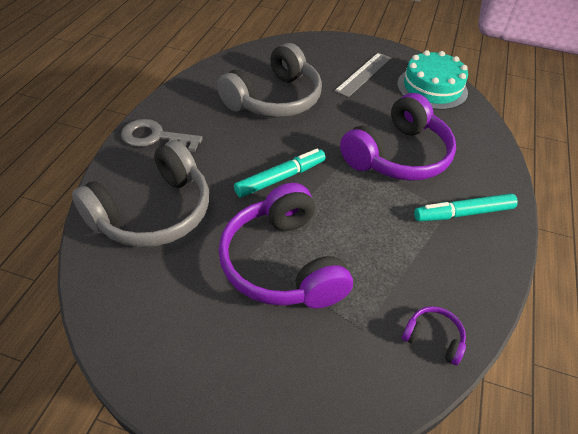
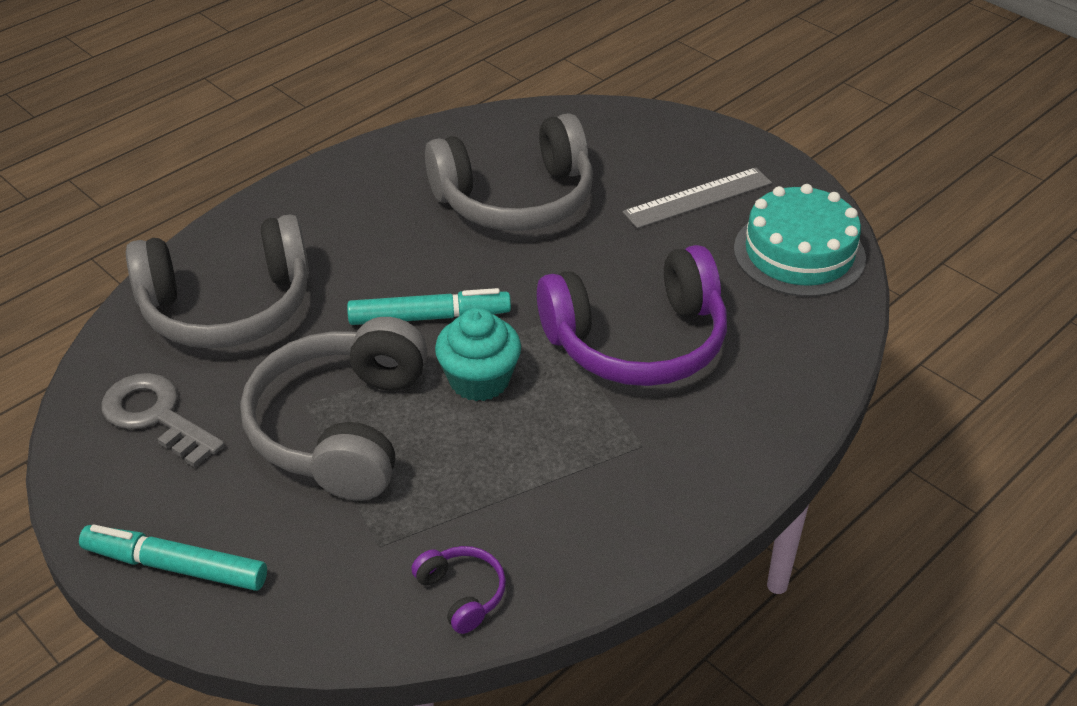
camera: 30 degrees right, 5 degrees down
(155, 137) = (302, 207): grey key -> grey key (156, 416)
(282, 263) = (341, 428): purple headphones -> grey headphones
(337, 205) = (479, 380): none -> turquoise cupcake
(463, 213) = (663, 457): turquoise marker -> turquoise marker (176, 566)

